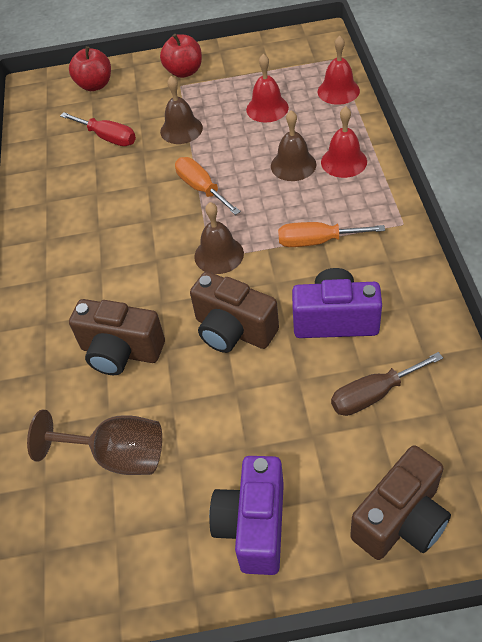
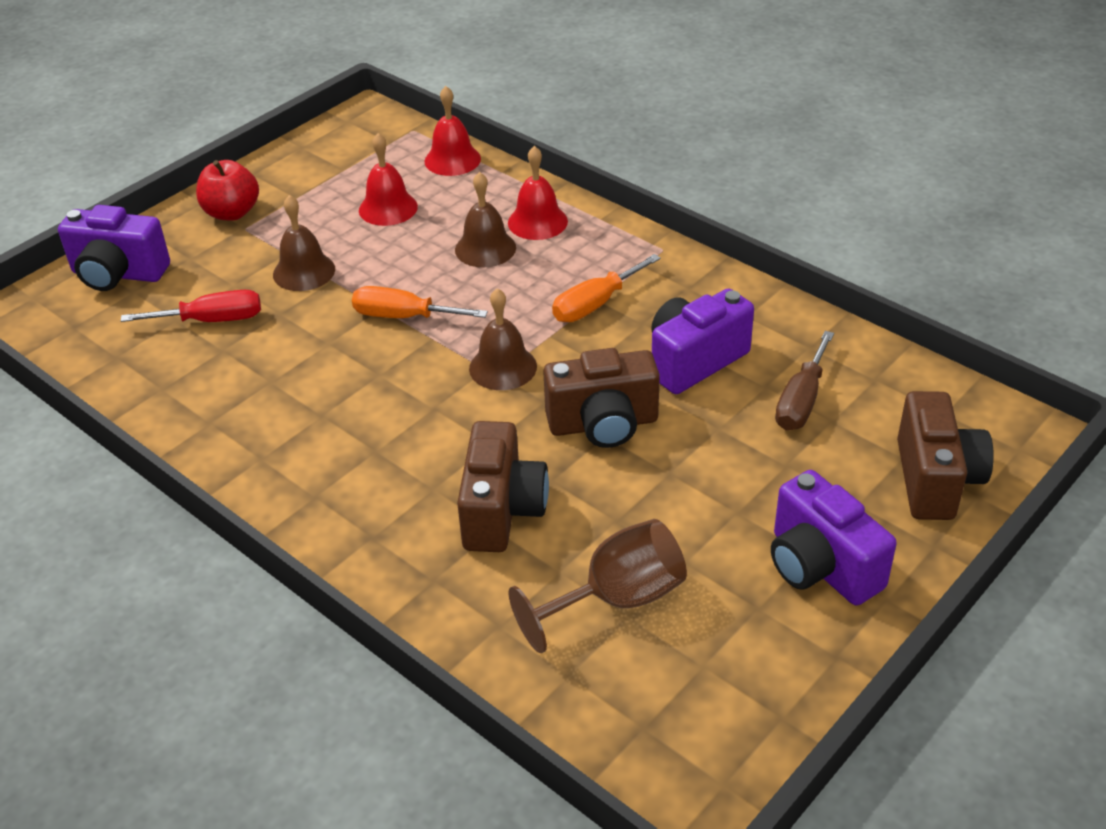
camera: 45 degrees left, 10 degrees down
(95, 85) = (118, 274): red apple -> purple camera
(121, 352) = (502, 511): brown camera -> brown camera turned 60 degrees counterclockwise

